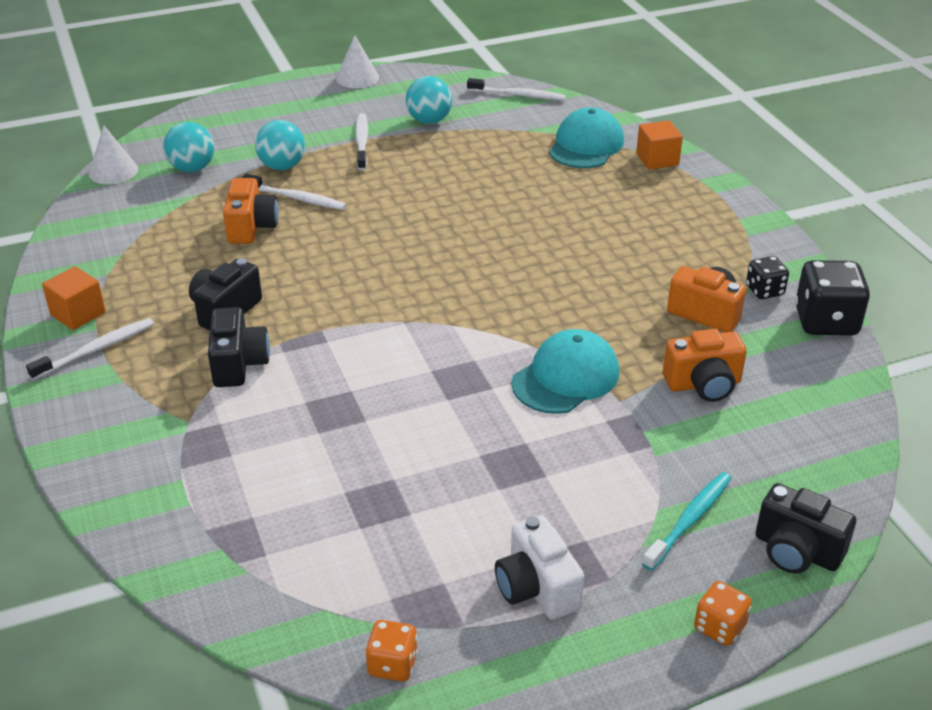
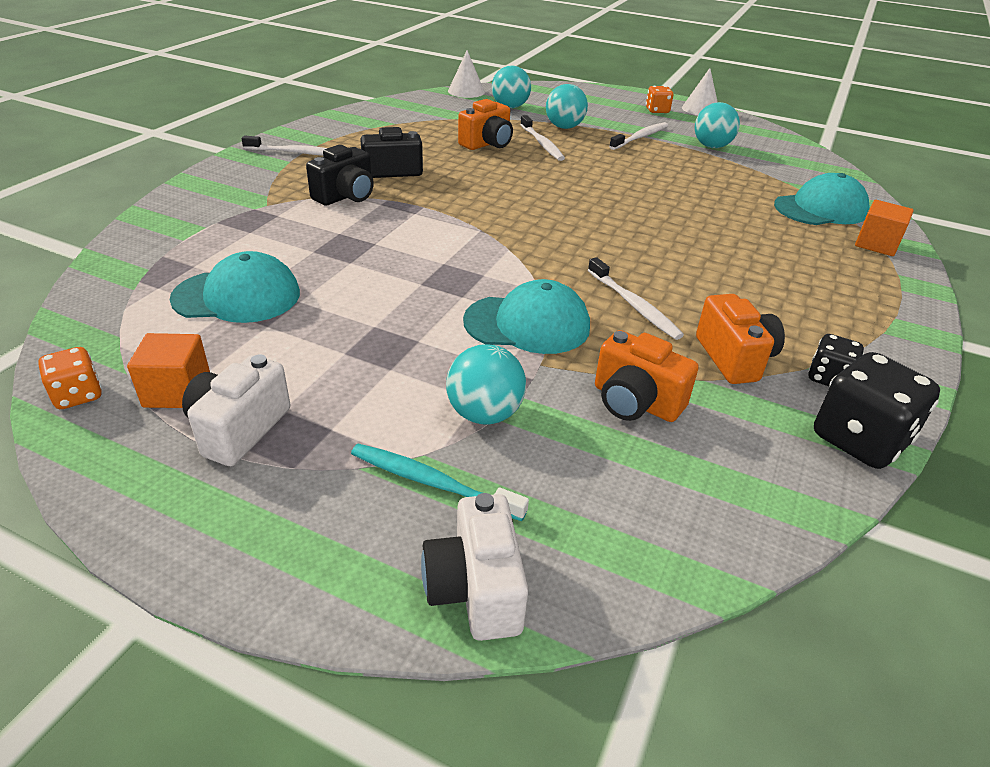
camera: 45 degrees right, 0 degrees up
(78, 314) = (322, 135): orange cube -> orange cube (177, 391)
(341, 511) = (237, 296): none -> turquoise cap
(518, 95) = (813, 161): white toothbrush -> white toothbrush (634, 305)
(645, 458) = (484, 414): none -> turquoise ball
(689, 520) = (432, 482): turquoise toothbrush -> turquoise toothbrush turned 150 degrees counterclockwise
(719, 627) = (293, 581): orange dice -> orange dice (657, 111)
(796, 551) = (475, 589): black camera -> white camera

